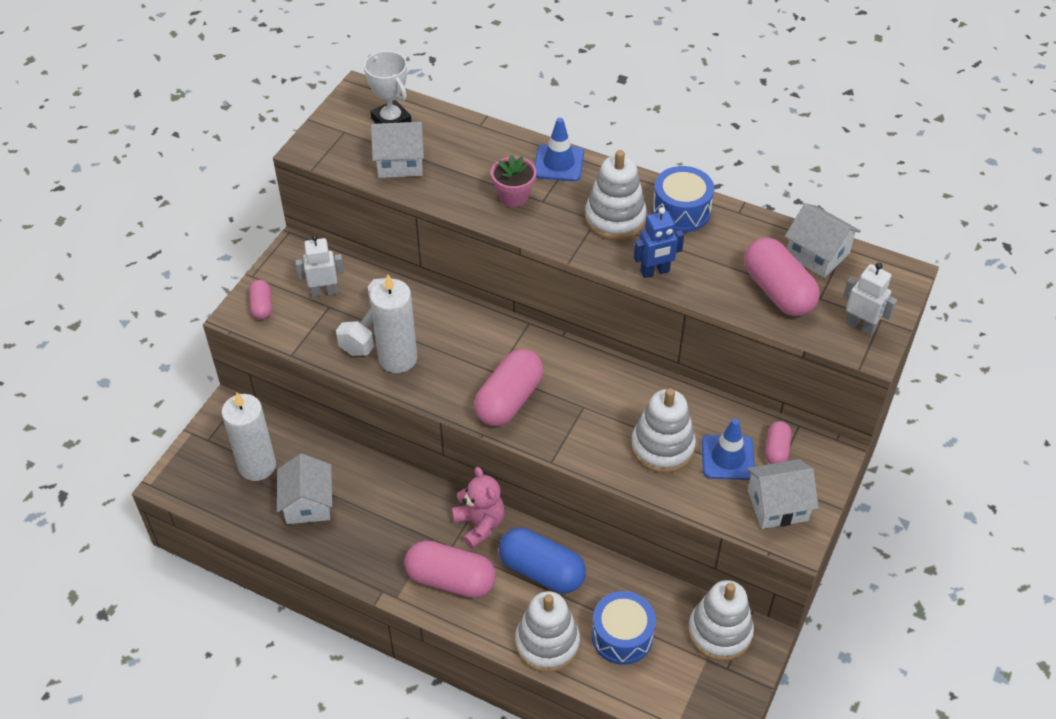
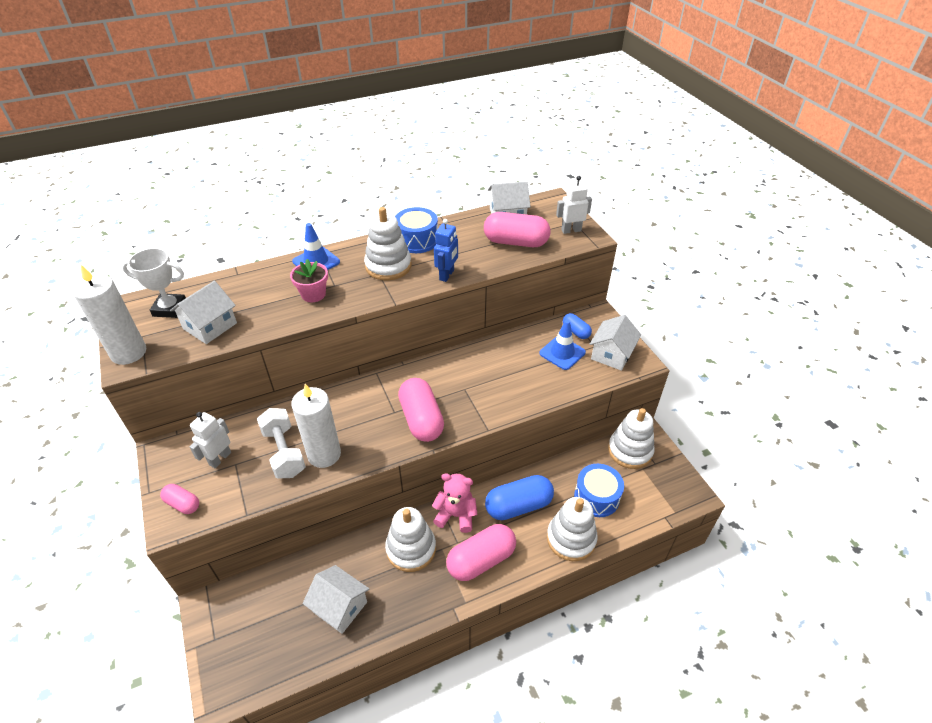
camera: 50 degrees left, 5 degrees down
(257, 466) = (274, 619): white candle -> white candle (128, 353)
(662, 447) = (528, 374): white stacking toy -> white stacking toy (411, 549)
(776, 450) = (576, 331): pink capsule -> blue capsule

